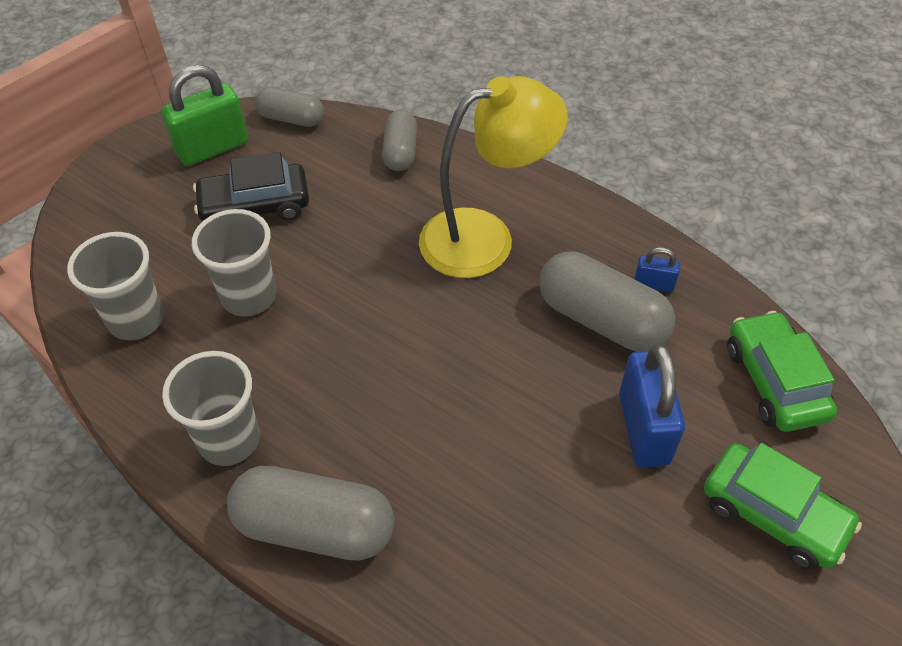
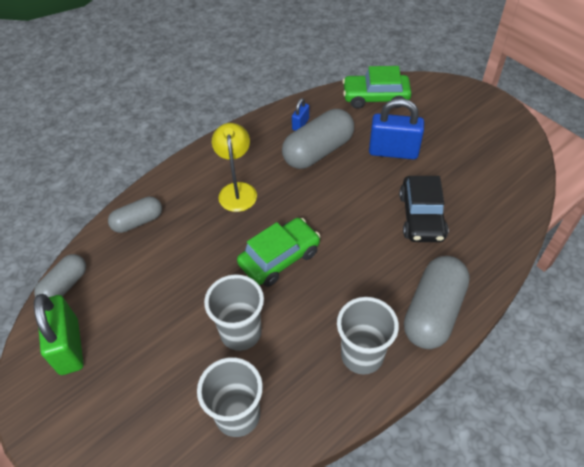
camera: 75 degrees left, 0 degrees up
(255, 206) = (151, 320): black car -> black car (421, 216)
(400, 152) = (138, 221): grey capsule -> grey capsule turned 45 degrees counterclockwise
(485, 238) = (237, 190): yellow lamp -> yellow lamp, size x0.63
(773, 514) = (448, 119): green car -> green car (279, 258)

